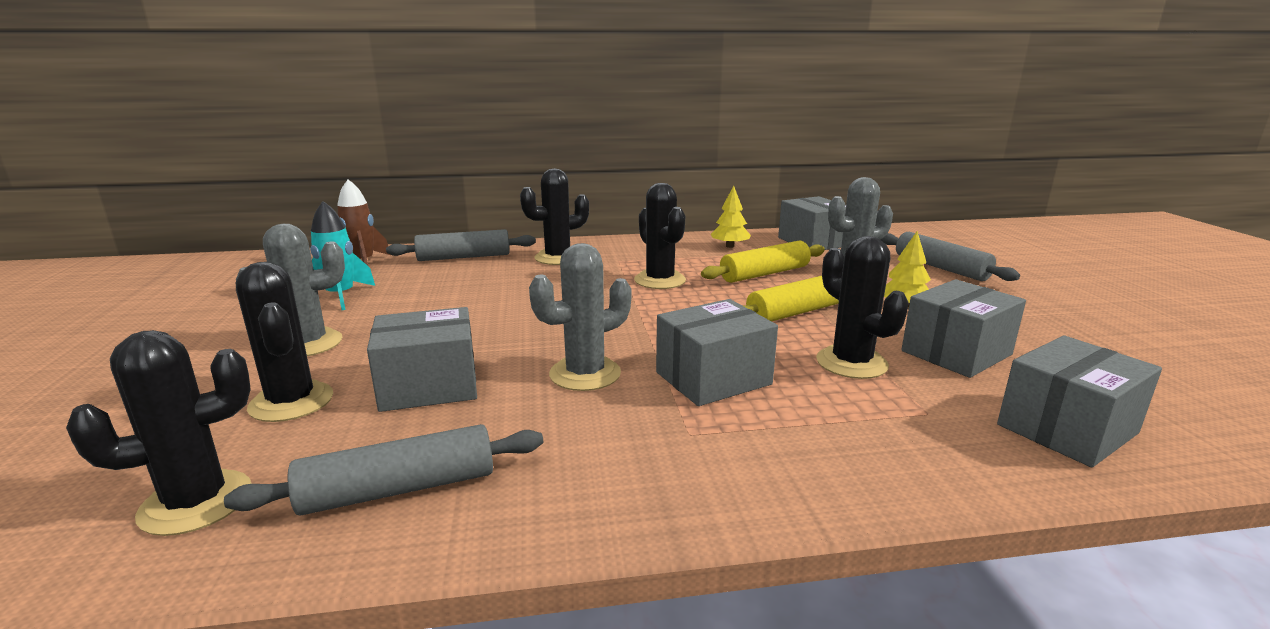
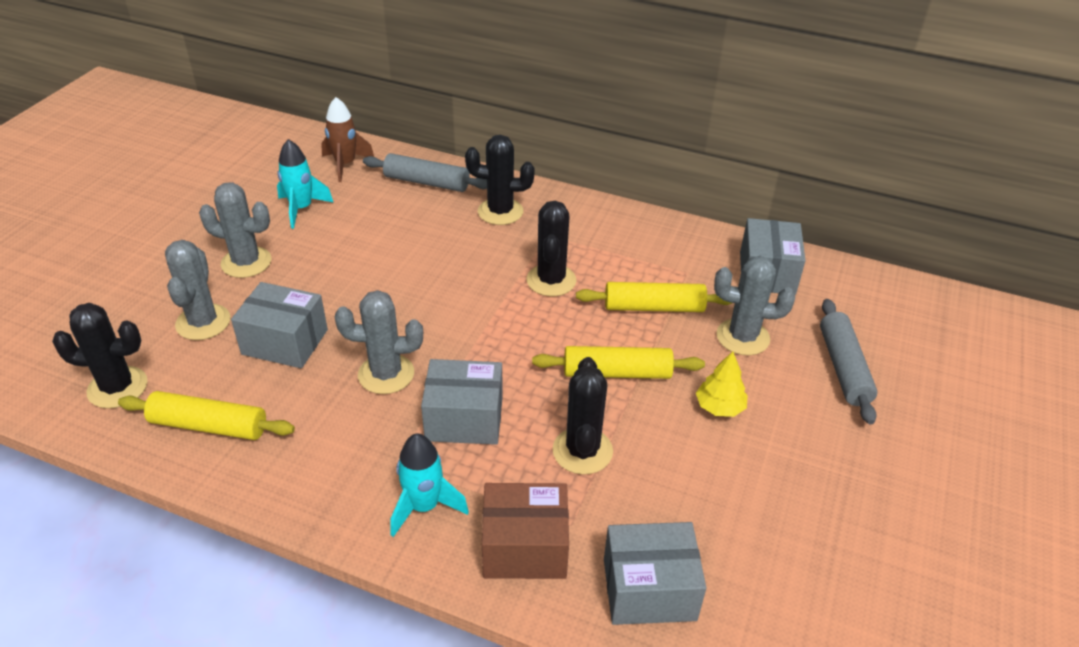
camera: 30 degrees right, 20 degrees up
(291, 402) = (203, 322): black cactus -> grey cactus
(399, 489) = (209, 426): grey rolling pin -> yellow rolling pin
(730, 246) = (673, 250): yellow tree -> none
(774, 456) = (424, 506): none -> turquoise rocket
(920, 446) = (525, 547): none -> brown box
(956, 353) = (682, 480): grey box -> none

